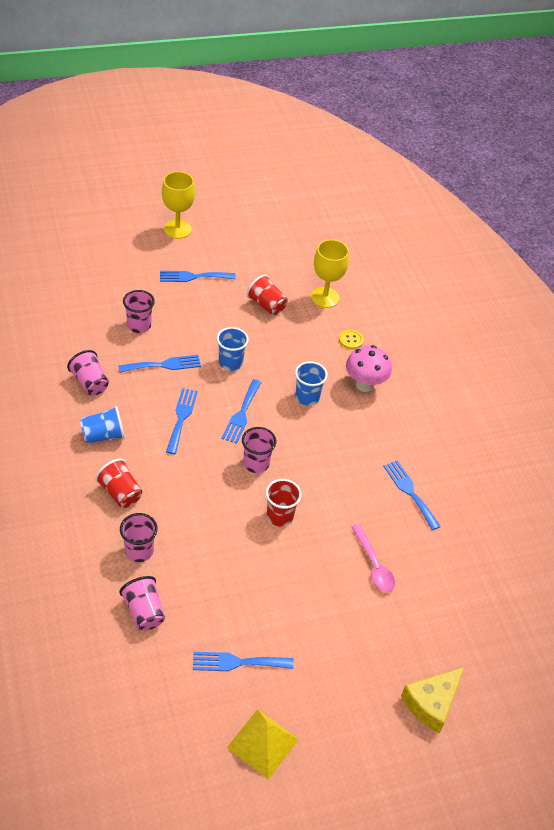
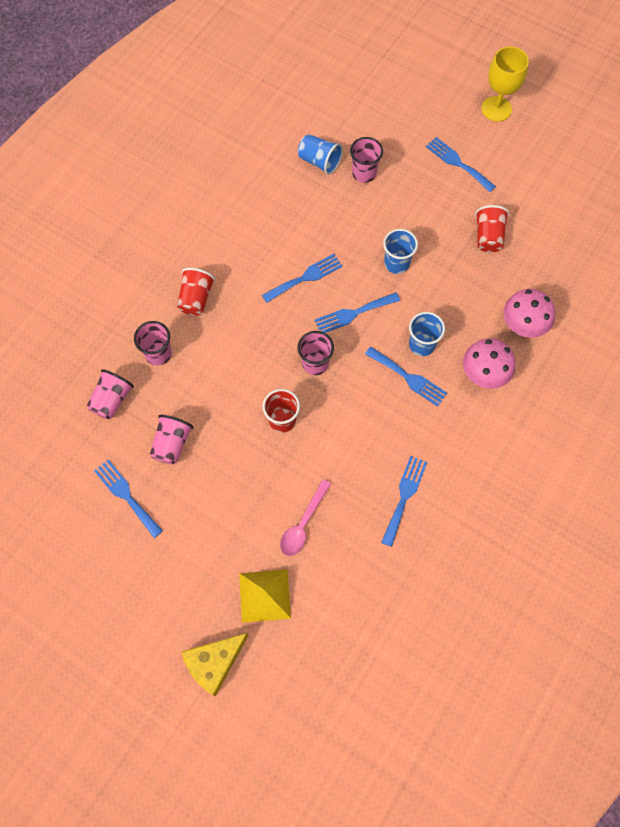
camera: 55 degrees right, 20 degrees up
(90, 383) = (274, 193): pink cup -> pink cup (172, 444)
(103, 435) = (235, 244): blue cup -> blue cup (319, 161)
(163, 365) = (343, 222): blue fork -> blue fork (408, 377)
(262, 743) = (76, 565): yellow pyramid -> yellow pyramid (264, 595)
(325, 297) = (548, 270): yellow goblet -> none
(351, 340) = (522, 327): yellow button -> pink mushroom
(431, 703) = (214, 662): yellow cheese -> yellow cheese turned 45 degrees counterclockwise

